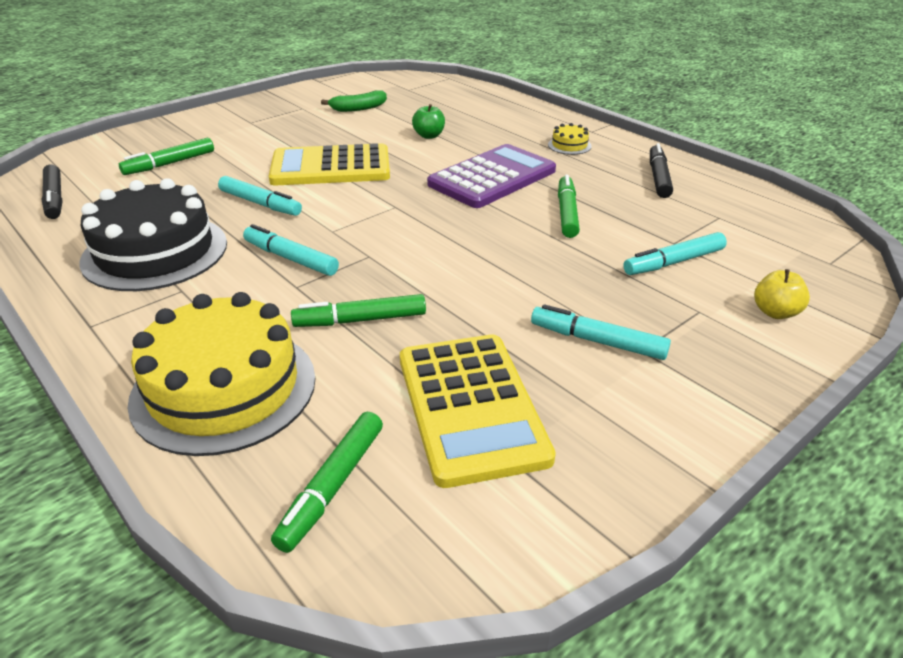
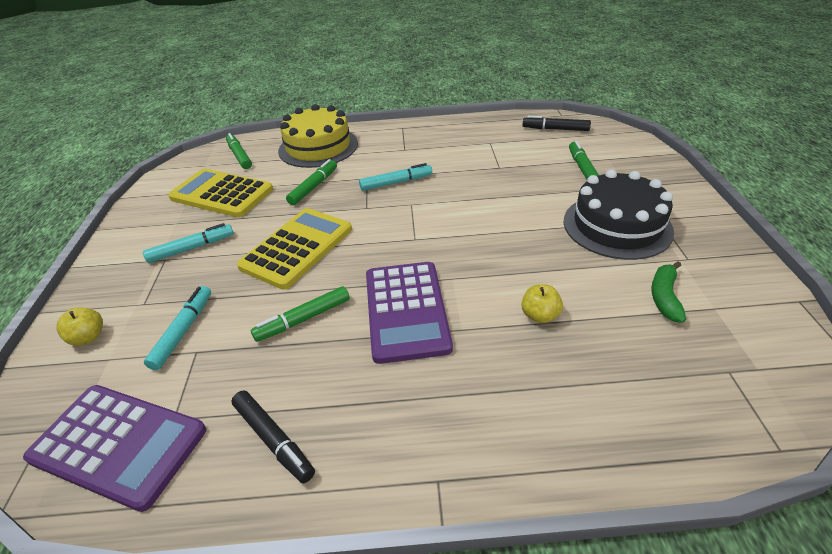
camera: 130 degrees right, 5 degrees up
(155, 252) = (452, 148): black cake -> black cake (617, 226)
(260, 203) = (478, 188): turquoise marker -> none
(331, 167) = (513, 232): yellow calculator -> yellow calculator (297, 248)
(429, 136) = (539, 315): green apple -> yellow apple
(567, 213) = (303, 319): green marker -> green marker turned 105 degrees clockwise
(569, 145) = (417, 419): yellow cake -> none
(767, 225) = (119, 444): none -> purple calculator

